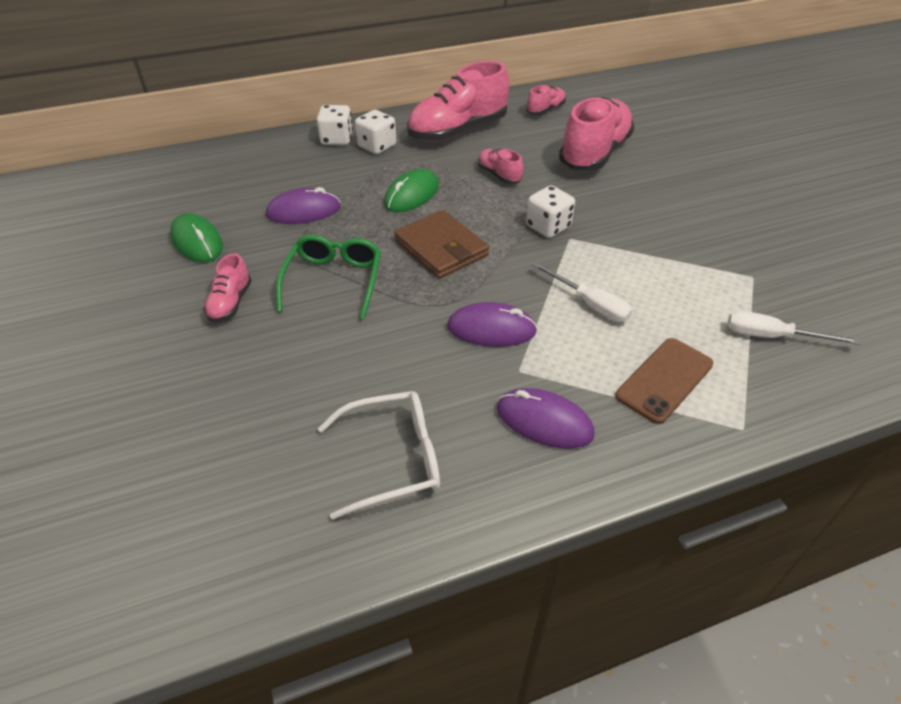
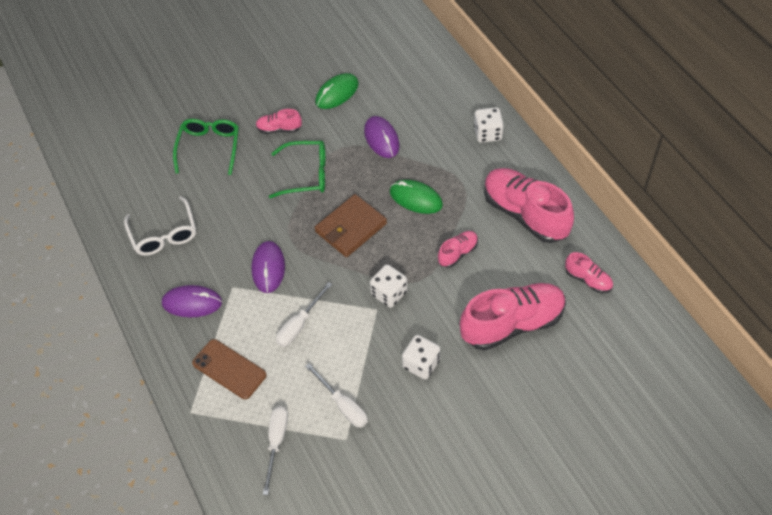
camera: 85 degrees right, 10 degrees up
(223, 389) = (209, 148): none -> green glasses
(377, 146) = (483, 162): white dice -> white dice (421, 364)
(544, 421) = (192, 303): purple mouse -> purple mouse turned 75 degrees clockwise
(594, 154) = (512, 324): pink shoe -> pink shoe turned 45 degrees counterclockwise
(707, 275) = (343, 405): none -> white screwdriver

